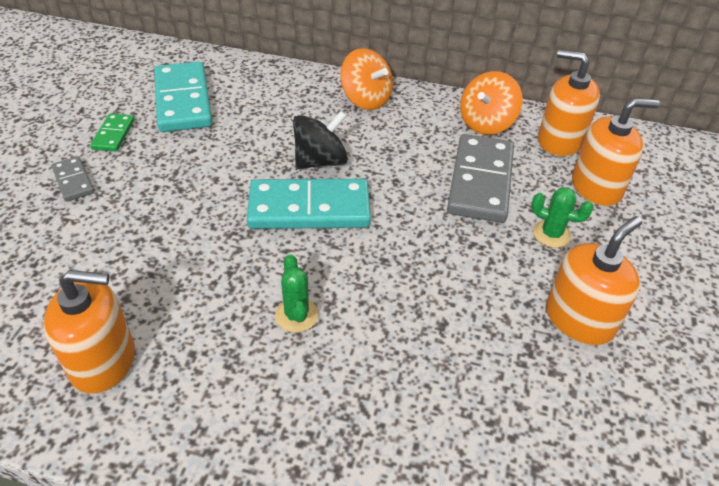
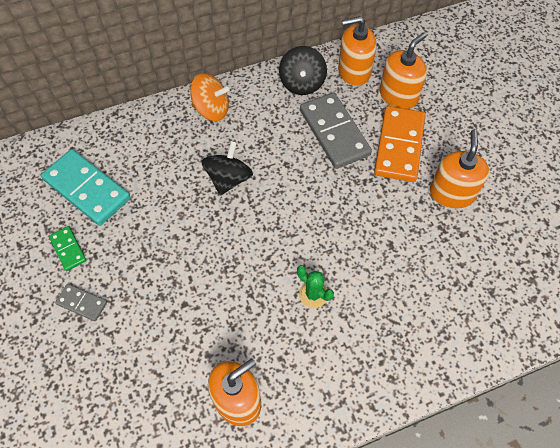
camera: 35 degrees left, 15 degrees up
(309, 209) = (255, 219): turquoise domino -> none
(486, 123) = (302, 83): orange spinning top -> black spinning top
(551, 234) = (399, 146): green cactus -> orange domino

